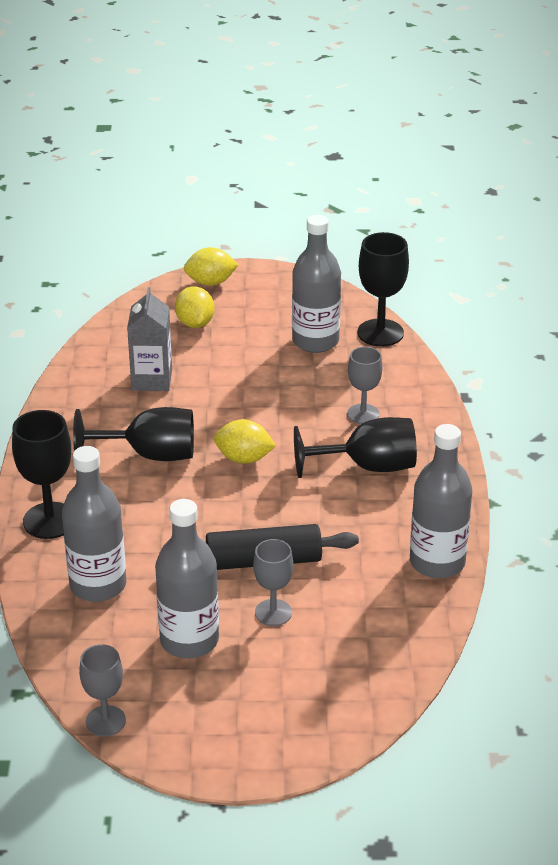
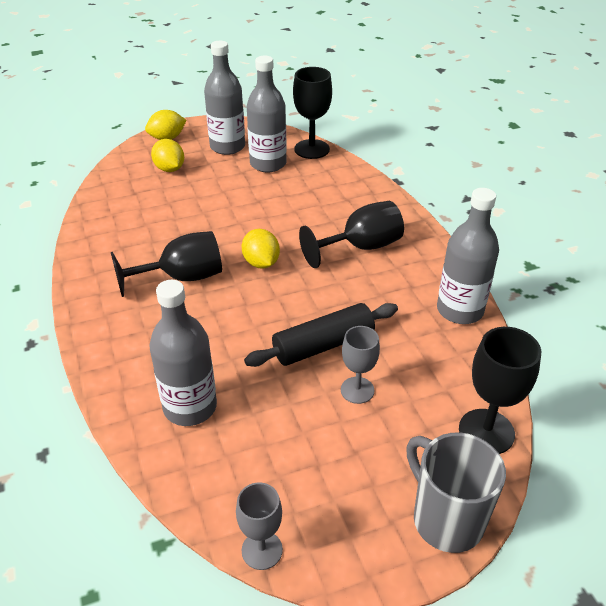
camera: 20 degrees left, 5 degrees up
(50, 521) = (119, 357): black goblet -> black goblet (486, 431)
(152, 380) = (155, 217): grey carton -> none
(189, 640) = (299, 438): grey bottle -> grey bottle (227, 147)
(244, 458) = (261, 263): yellow lemon -> yellow lemon turned 75 degrees clockwise
(290, 745) = (446, 519): none -> grey mug
(363, 414) = (333, 208): grey goblet -> none

